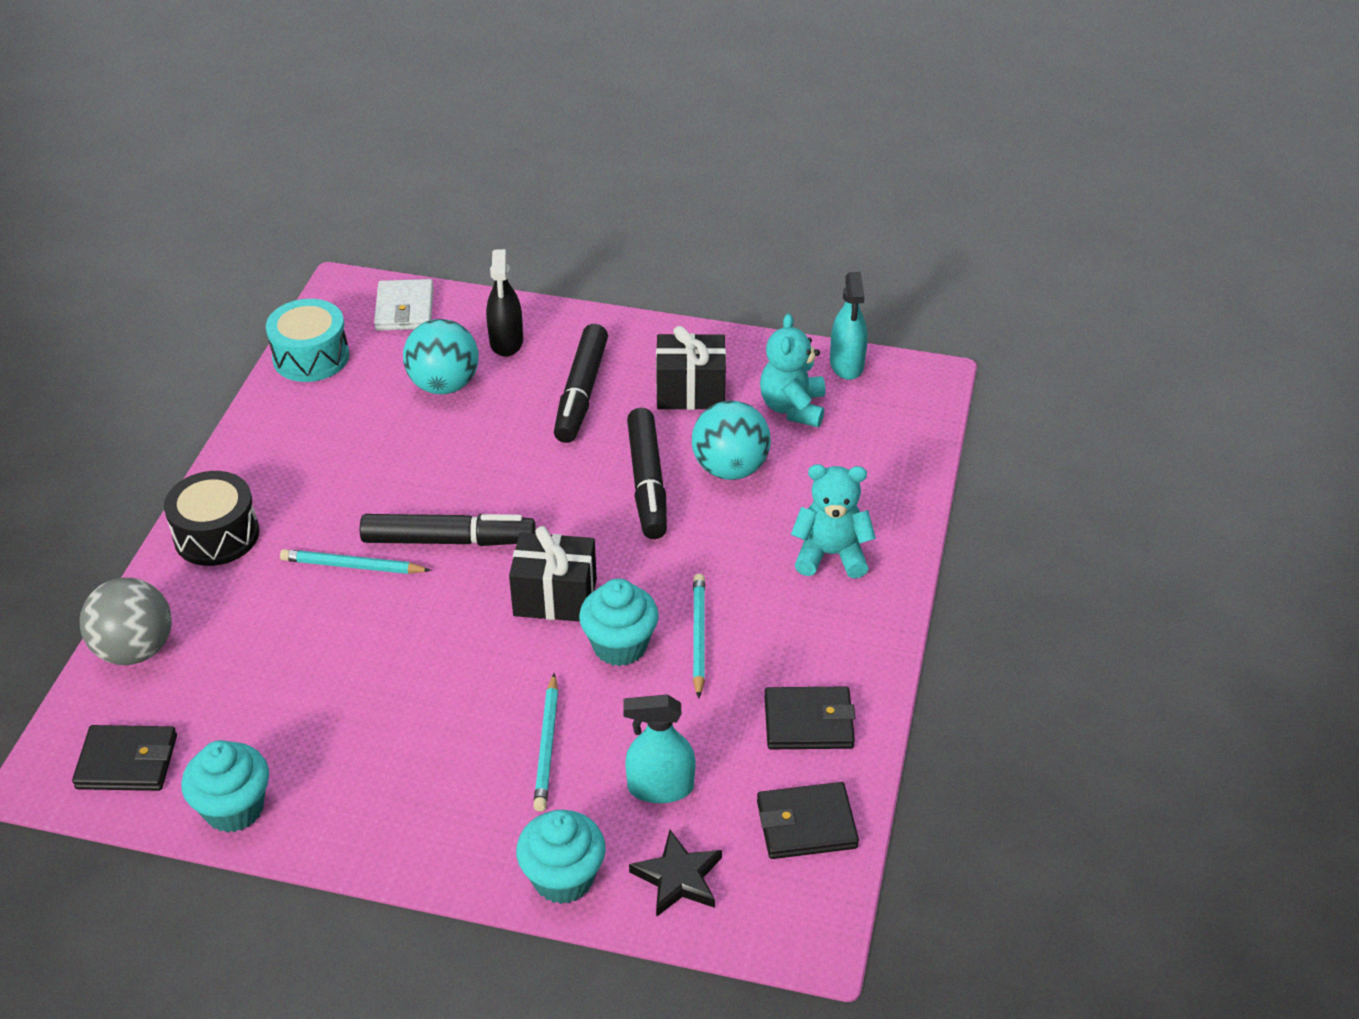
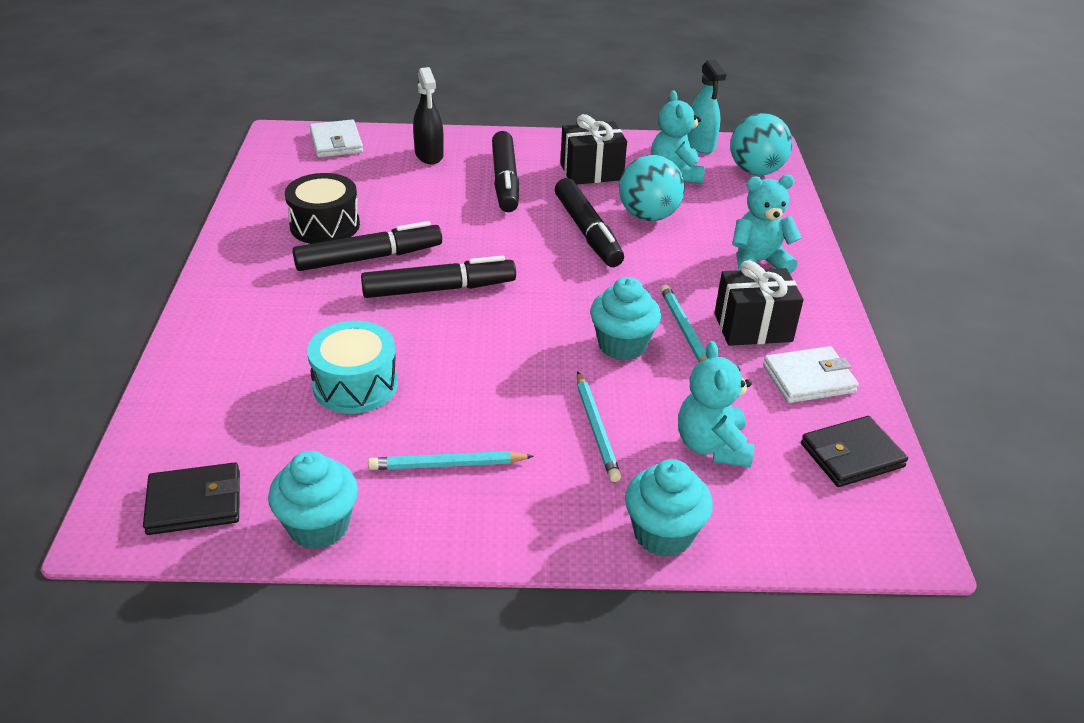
camera: 15 degrees left, 5 degrees down
(135, 649) = (174, 407): grey ball -> none
(216, 535) = (226, 309): black drum -> black drum (325, 225)
(311, 357) = (268, 179): turquoise drum -> turquoise drum (355, 385)
(352, 566) = (360, 317): turquoise pencil -> turquoise pencil (447, 465)
(387, 486) = (369, 258): none -> black marker
(444, 385) = (389, 186): turquoise ball -> turquoise ball (756, 171)
(555, 597) = (549, 318): black gift -> black gift (753, 327)
(660, 787) = (712, 446): turquoise spray bottle -> turquoise teddy bear
(678, 877) = (766, 516): black star -> none
(808, 722) = (808, 379): black wallet -> white wallet

